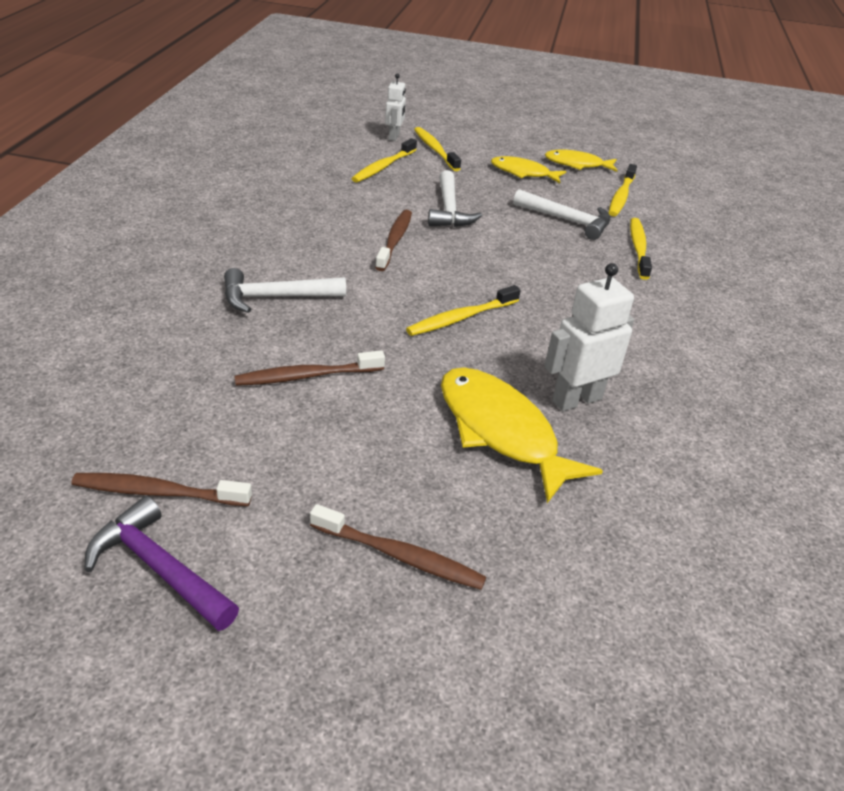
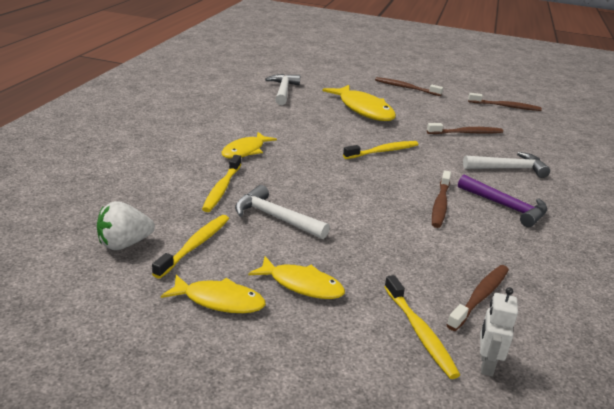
camera: 175 degrees left, 10 degrees down
(159, 568) = (489, 93): purple hammer -> purple hammer (505, 207)
(383, 167) = (480, 297): yellow toothbrush -> brown toothbrush
(449, 210) = (395, 233): white hammer -> white hammer (283, 91)
(576, 399) = (321, 116): white robot -> none
(650, 304) = (245, 151): none -> yellow fish
(676, 196) = (124, 244): none -> white strawberry

